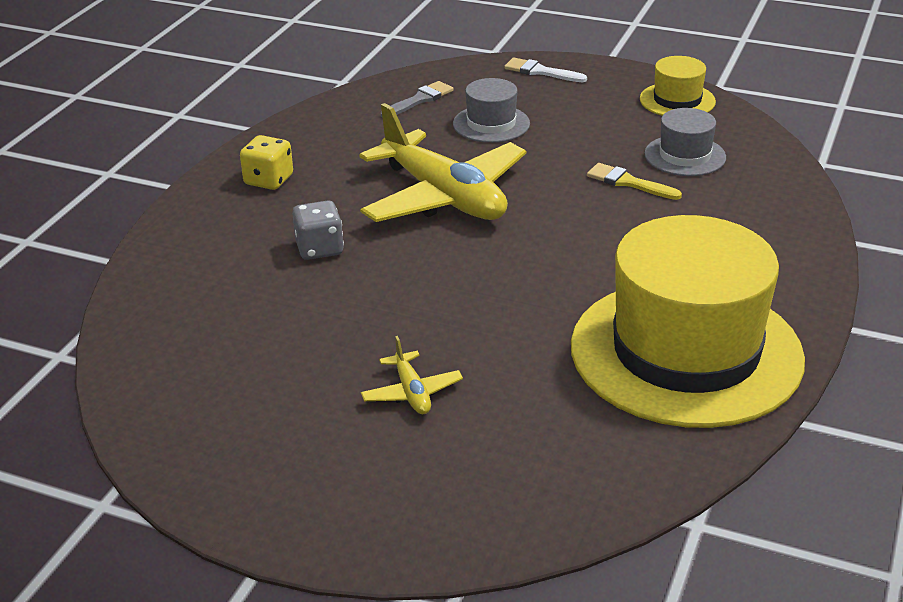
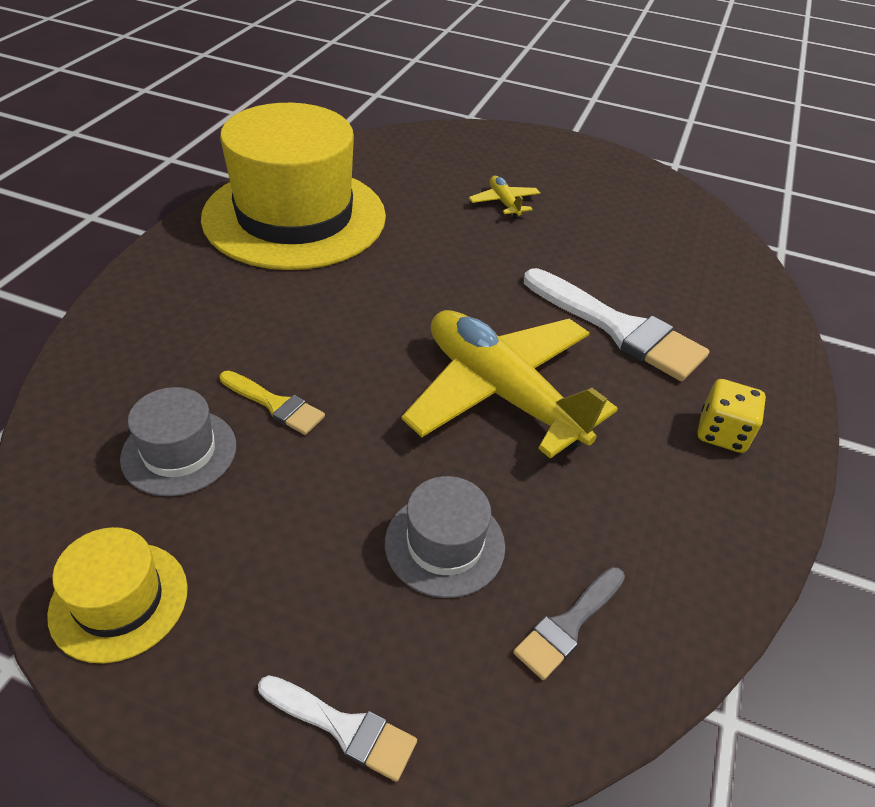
camera: 175 degrees right, 10 degrees up
(319, 249) = (619, 329): grey dice -> white brush

